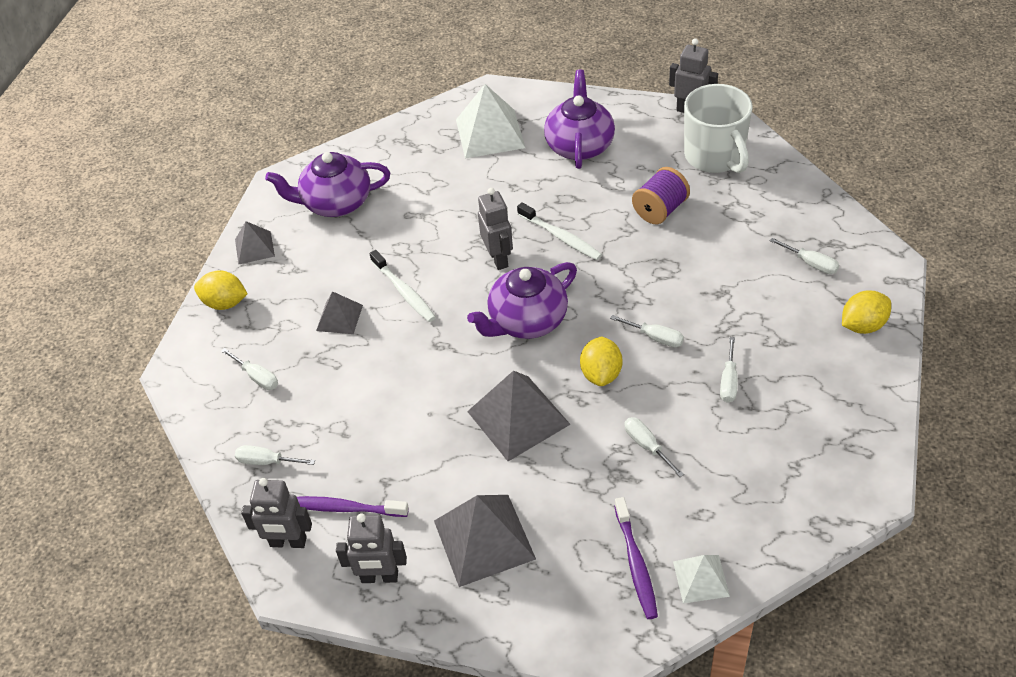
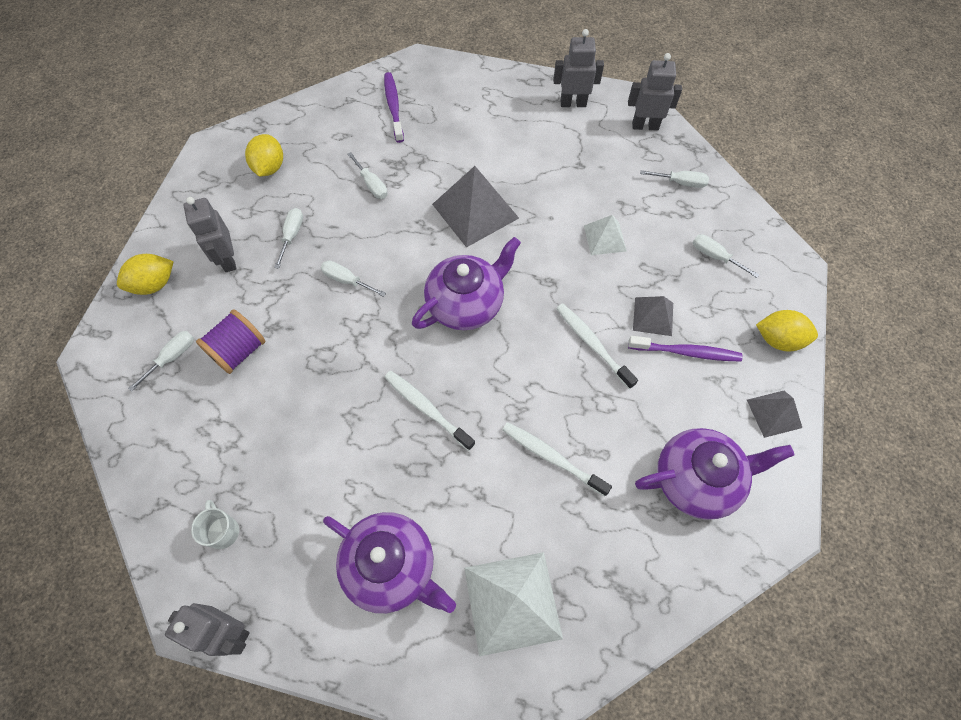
camera: 175 degrees right, 15 degrees up
(344, 508) = (608, 147): purple toothbrush -> purple toothbrush (686, 352)
(453, 210) = (551, 457): none -> white toothbrush
(484, 539) = (500, 124): grey pyramid -> none
(499, 258) = (495, 382): grey robot -> grey robot (228, 260)
(579, 145) = (391, 567): purple teapot -> purple teapot turned 60 degrees counterclockwise
(601, 374) = (401, 247): yellow lemon -> yellow lemon (269, 167)
(660, 210) = (310, 443): purple spool -> purple spool (239, 351)
(701, 578) = (351, 97): white pyramid -> white pyramid (605, 238)
(715, 157) = (223, 531): white mug -> white mug, size x0.43
(811, 263) = (172, 357): white screwdriver -> white screwdriver turned 90 degrees clockwise

